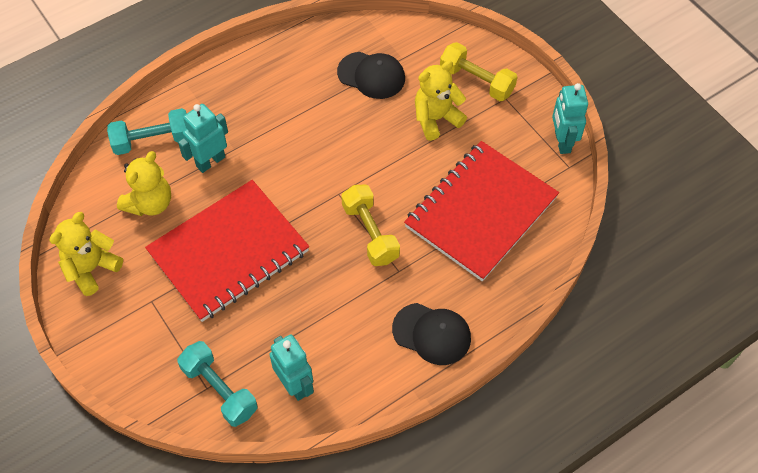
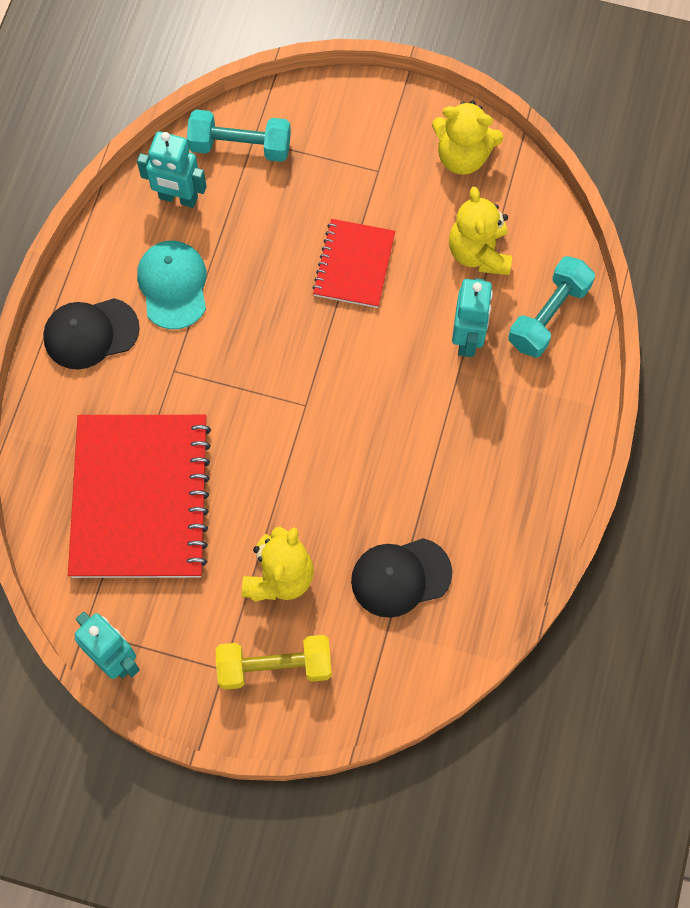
camera: 140 degrees right, 10 degrees up
(91, 269) = (462, 156): yellow teddy bear -> yellow teddy bear turned 105 degrees clockwise
(229, 252) = (354, 265): red notebook -> red notebook, size x0.54
(352, 325) = (173, 285): none -> turquoise cap
(370, 233) = (235, 387): yellow dumbbell -> none

